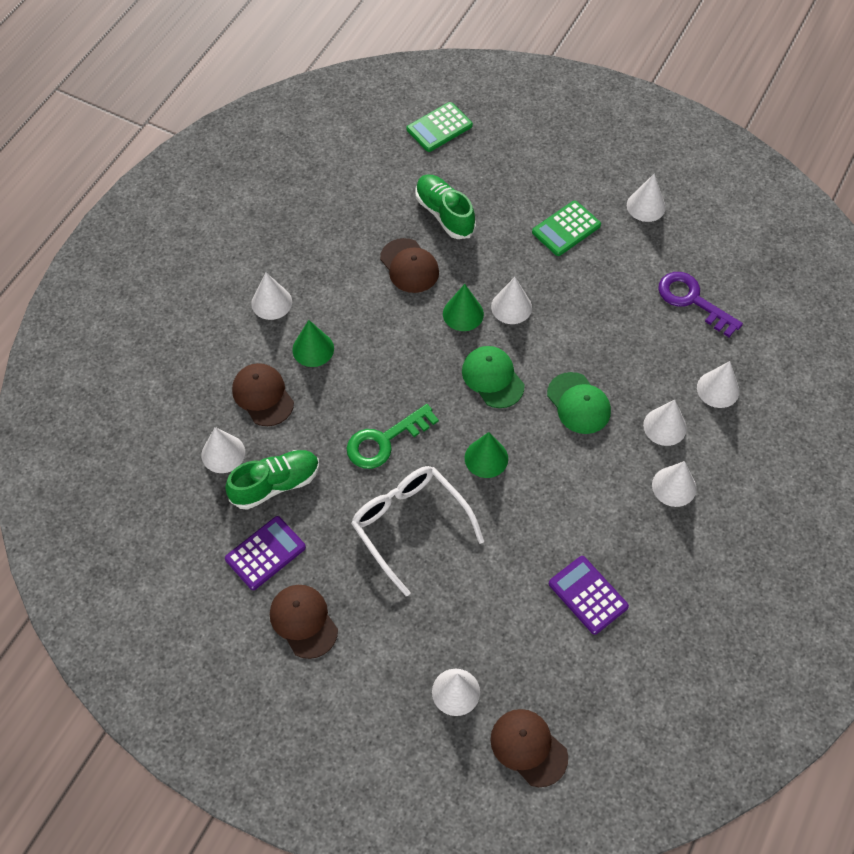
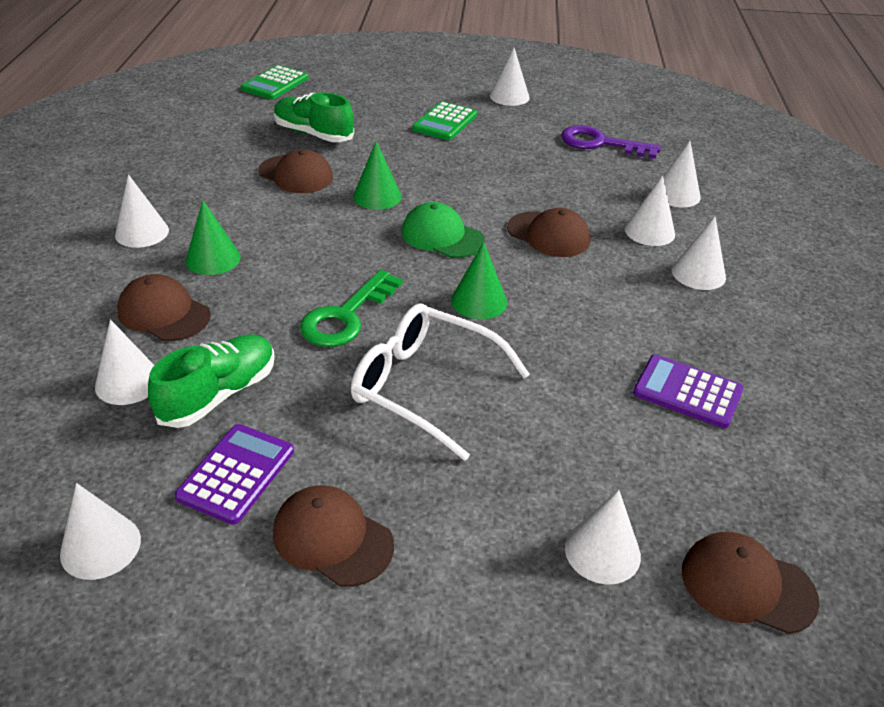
camera: 25 degrees left, 20 degrees down
(511, 307) = (426, 181): white cone -> white cone (100, 546)
(578, 403) = (548, 235): green cap -> brown cap

